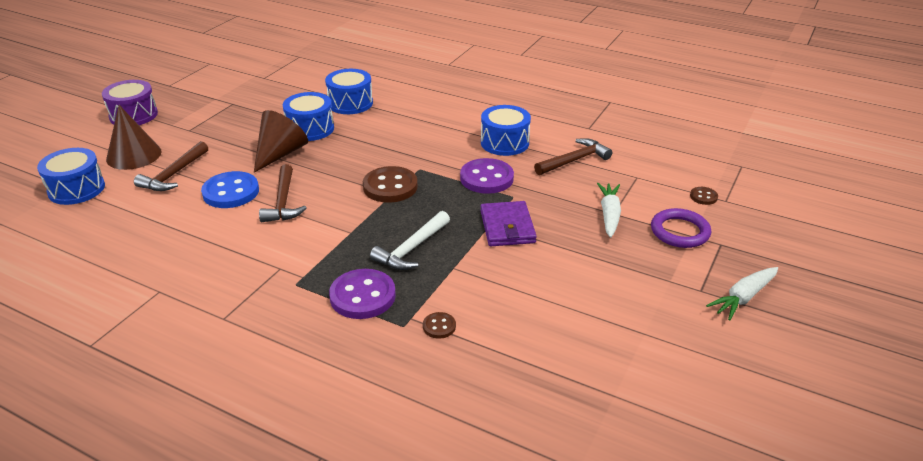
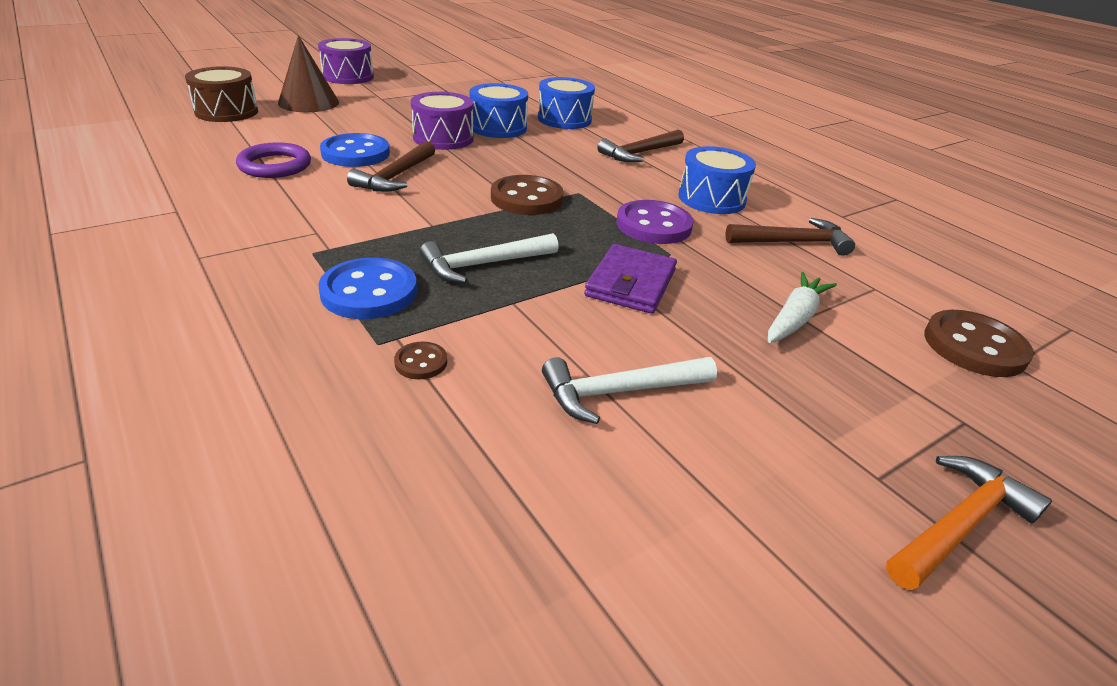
camera: 25 degrees right, 0 degrees up
(76, 189) = (227, 112): blue drum -> brown drum
(173, 175) = (322, 125): brown hammer -> brown hammer (639, 153)
(280, 154) = (443, 138): brown cone -> purple drum
(362, 296) = (369, 292): purple button -> blue button
(555, 298) = (619, 392): none -> white hammer
(680, 232) = (898, 378): purple ring -> purple ring (275, 165)
(703, 197) = (974, 346): brown button -> brown button, size x2.07
(743, 298) = (959, 524): white carrot -> orange hammer

